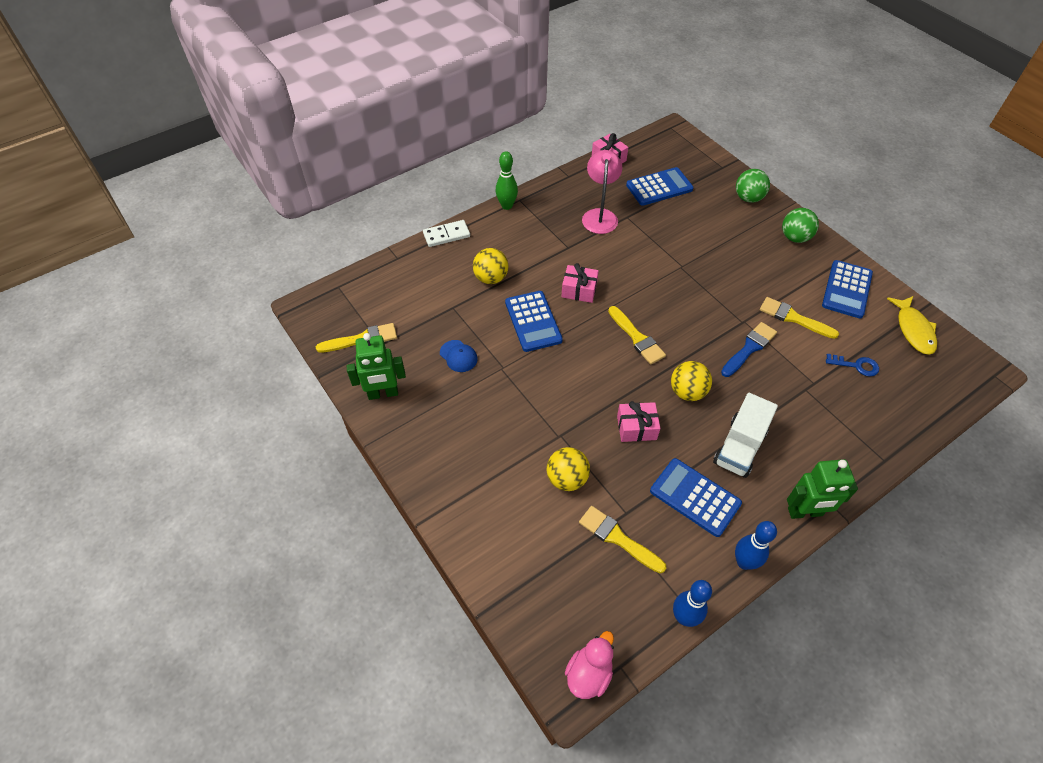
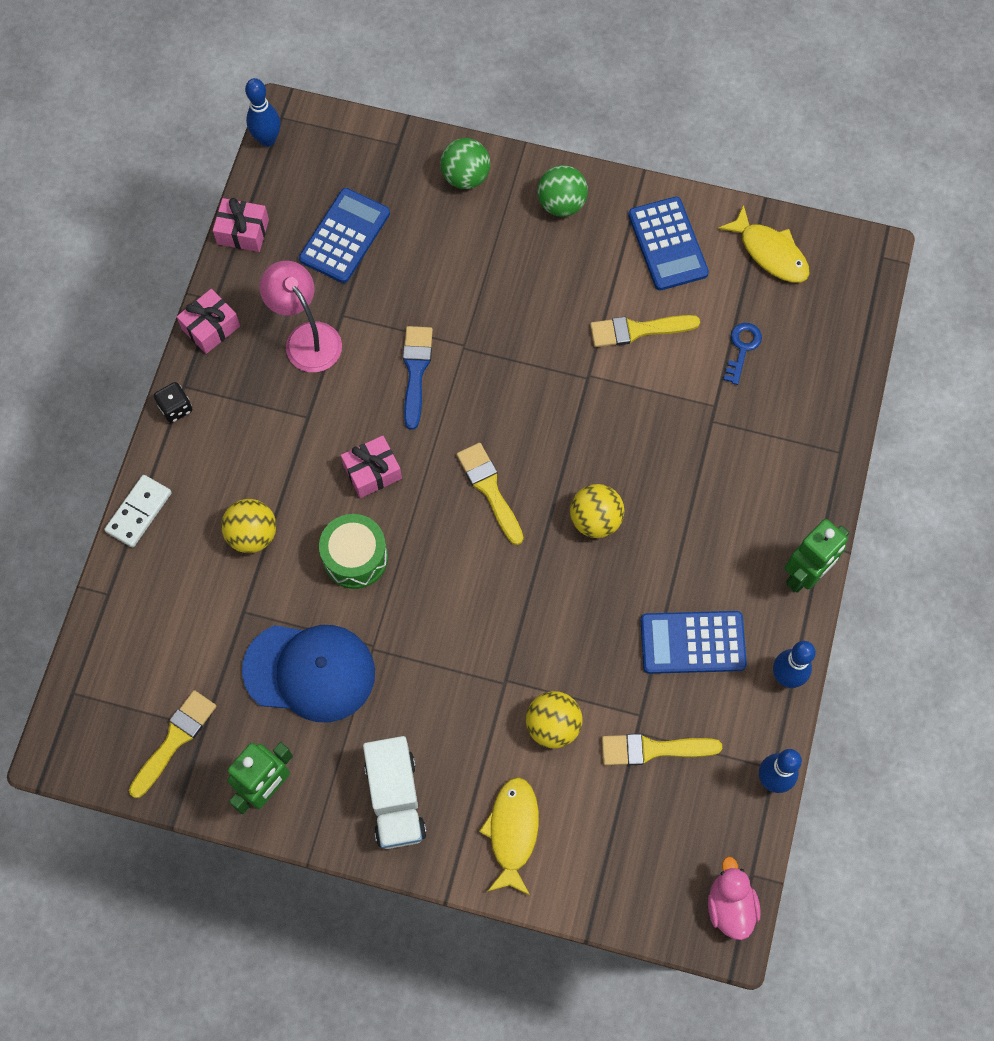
camera: 40 degrees left, 15 degrees up
(458, 356) = (309, 671): blue cap -> blue cap, size x2.18
(491, 517) = (512, 831): none -> yellow fish
(507, 206) = (176, 408): green bowling pin -> black dice
(533, 321) = (355, 557): blue calculator -> green drum
(636, 427) = (576, 607): pink gift -> pink gift (211, 327)
(637, 338) = (489, 489): yellow brush -> yellow brush turned 135 degrees counterclockwise
(655, 132) = (267, 139): none -> blue bowling pin
(739, 447) = (695, 548): white truck -> white truck (395, 799)
(749, 348) = (619, 409): blue brush -> blue brush (416, 371)
(856, 365) = (742, 348): blue key -> blue key turned 45 degrees counterclockwise

